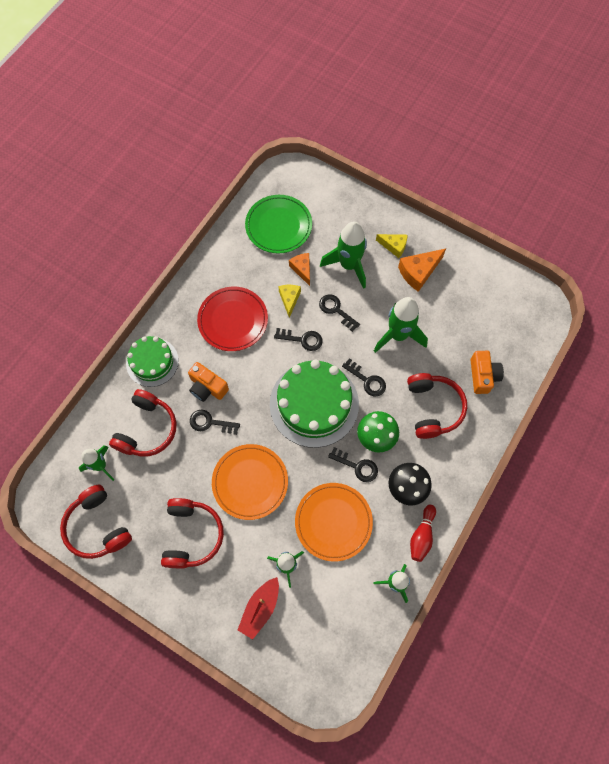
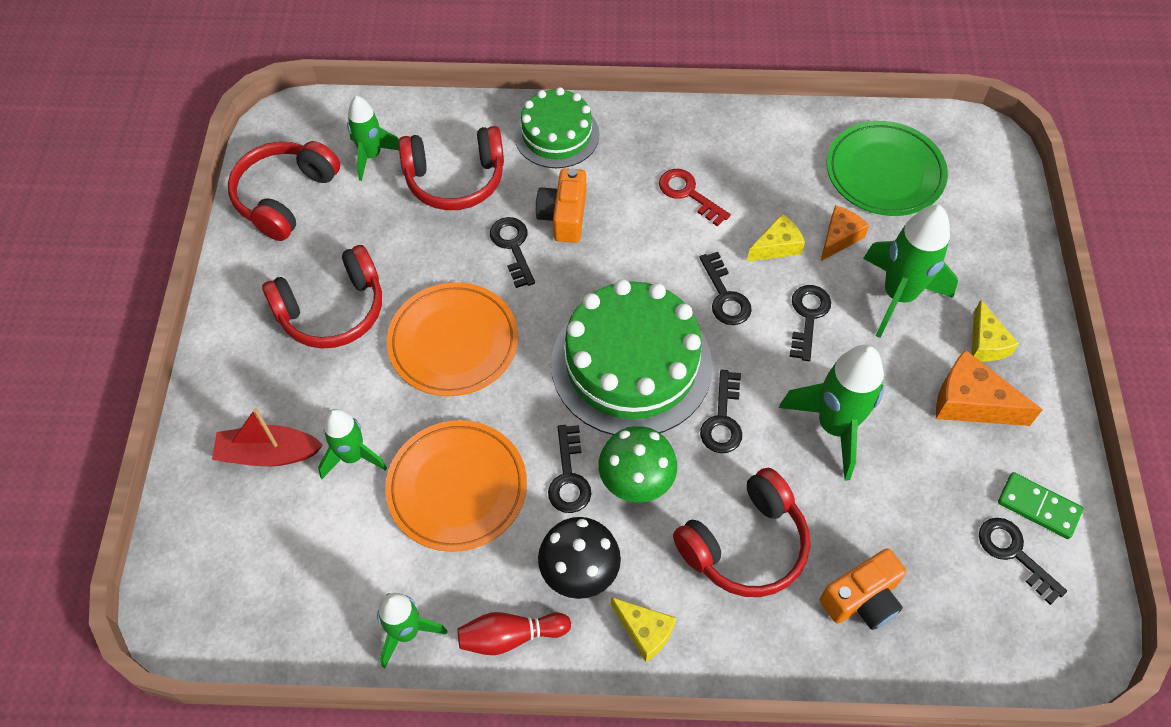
camera: 60 degrees right, 10 degrees down
(233, 320) = (688, 194): red plate -> red key
(450, 475) = (645, 631): none -> yellow cheese
(480, 280) = (1038, 507): none -> green domino
(495, 303) = (1014, 554): none -> black key

